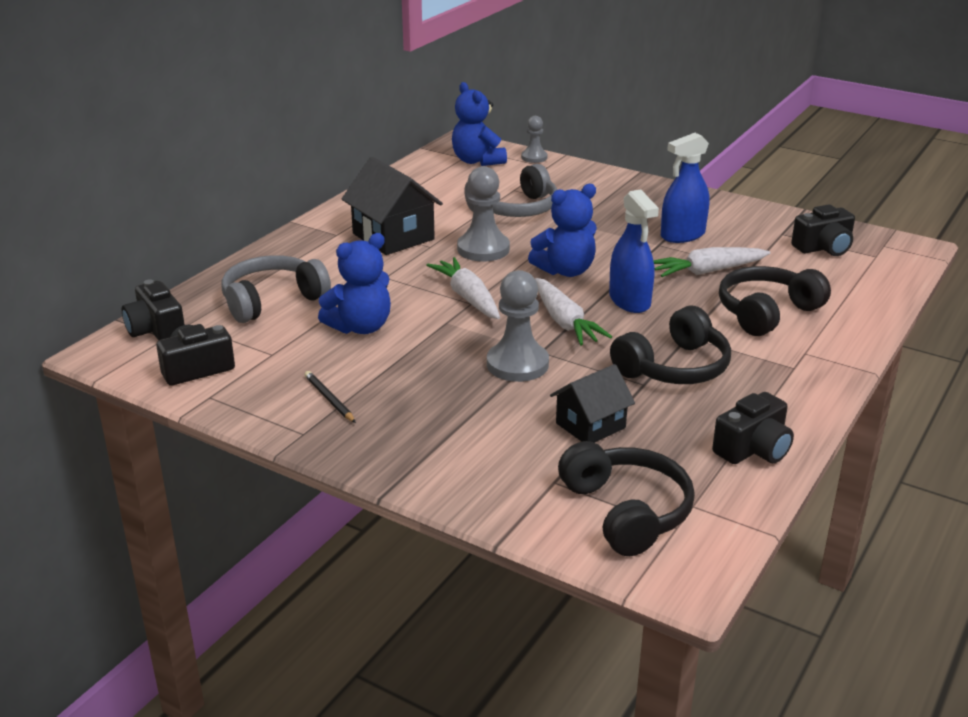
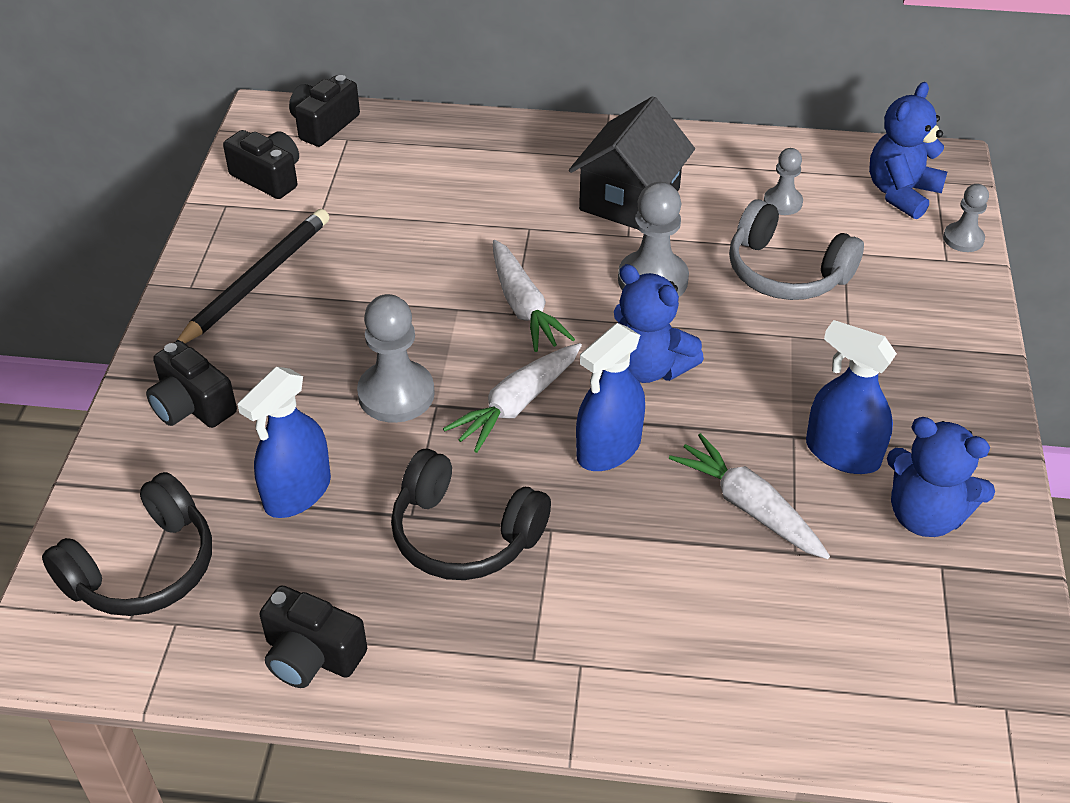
camera: 65 degrees right, 15 degrees up
(272, 300) = (424, 171): grey headphones -> none
(329, 399) = (257, 281): black pencil -> black pencil, size x2.05
(360, 327) = (407, 250): blue teddy bear -> blue teddy bear (925, 516)
(449, 193) = (782, 202): none -> grey pawn
(468, 297) = (523, 306): white carrot -> white carrot turned 120 degrees clockwise
(590, 425) = (297, 492): black house -> blue spray bottle
(766, 312) = (669, 598): black headphones -> none
(824, 248) = (931, 628): black camera -> black camera (192, 405)

